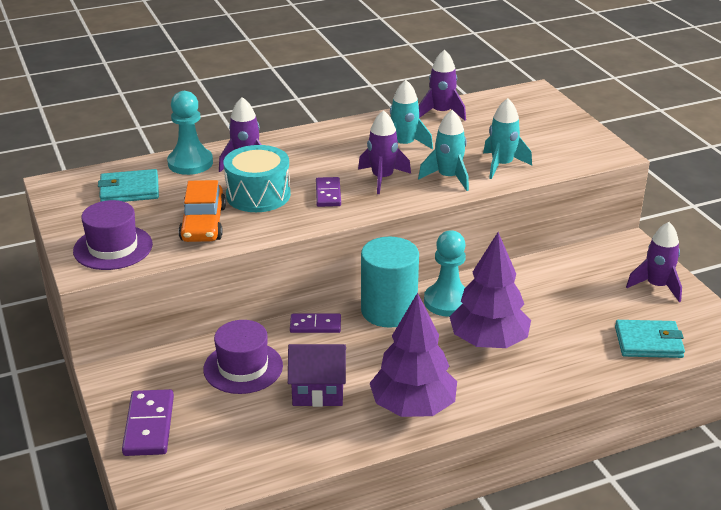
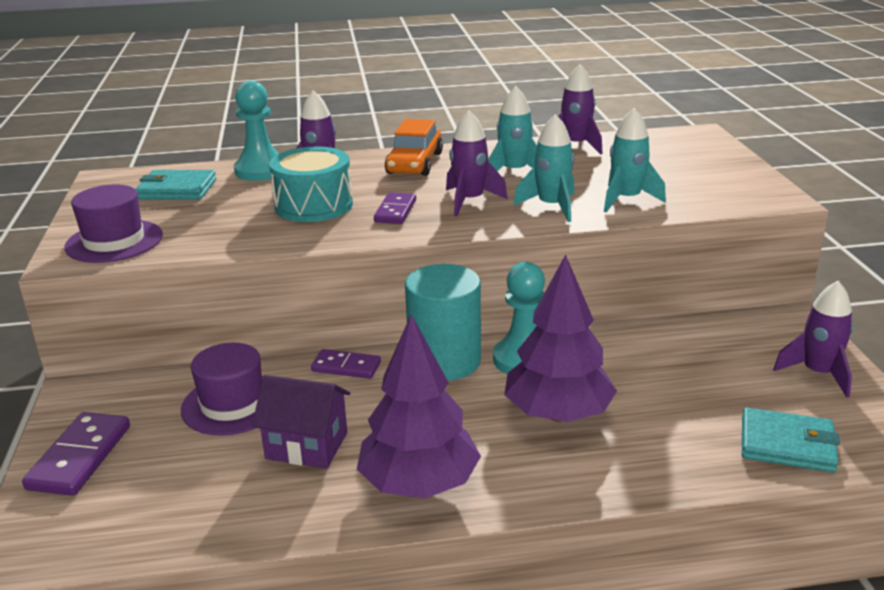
camera: 15 degrees right, 5 degrees down
(203, 224) = (231, 227): orange car -> orange car (414, 163)

